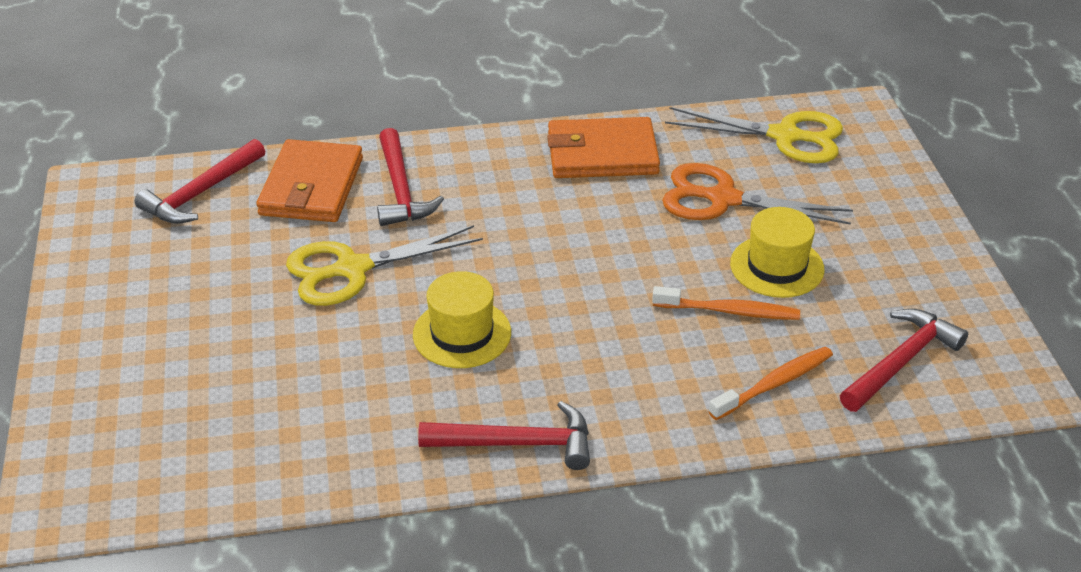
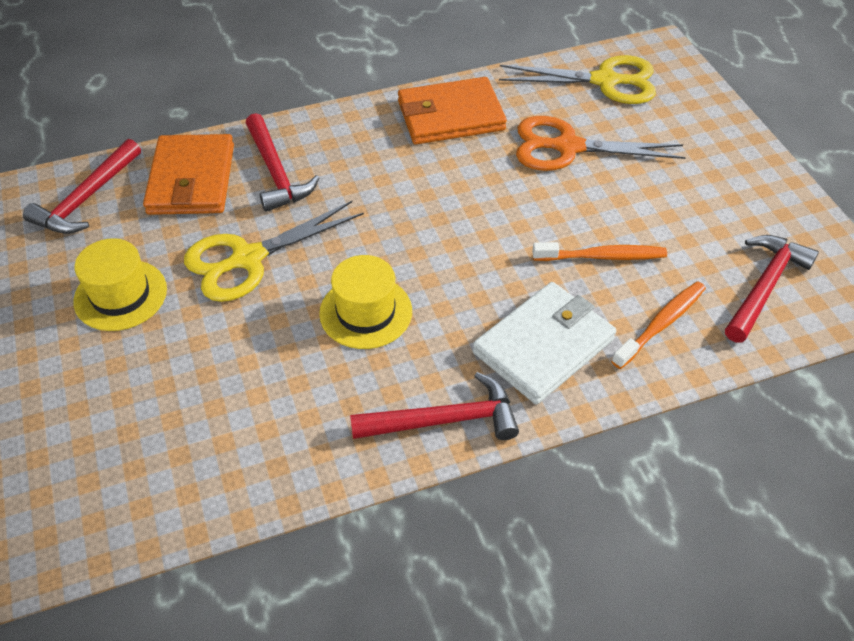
camera: 10 degrees left, 10 degrees up
(641, 389) = (544, 346): none -> white wallet
(777, 266) = (632, 207): yellow hat -> yellow hat (120, 295)

